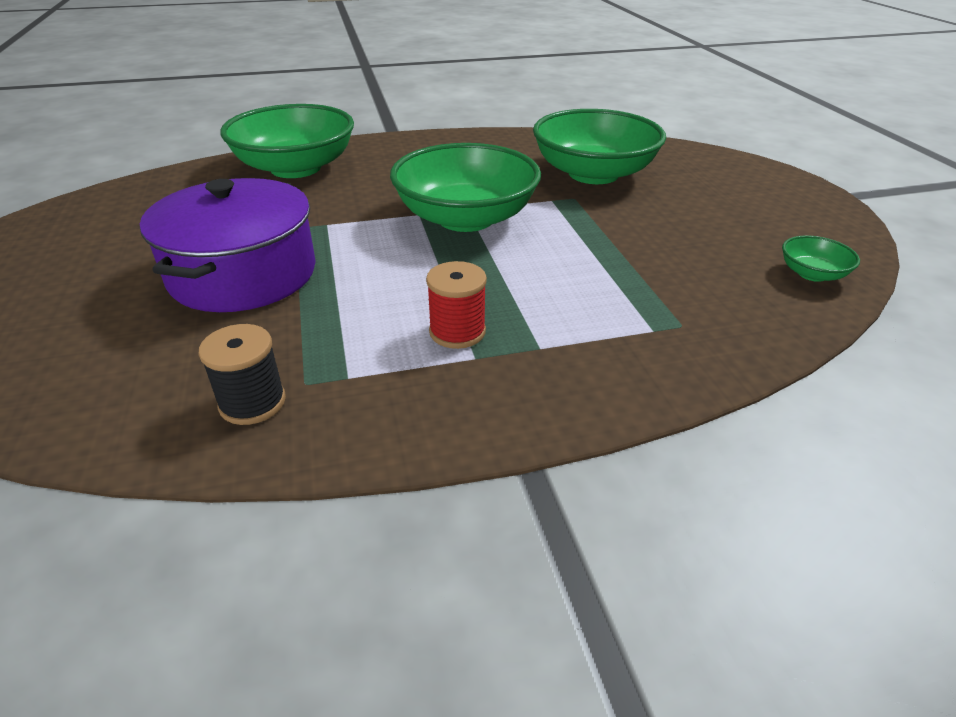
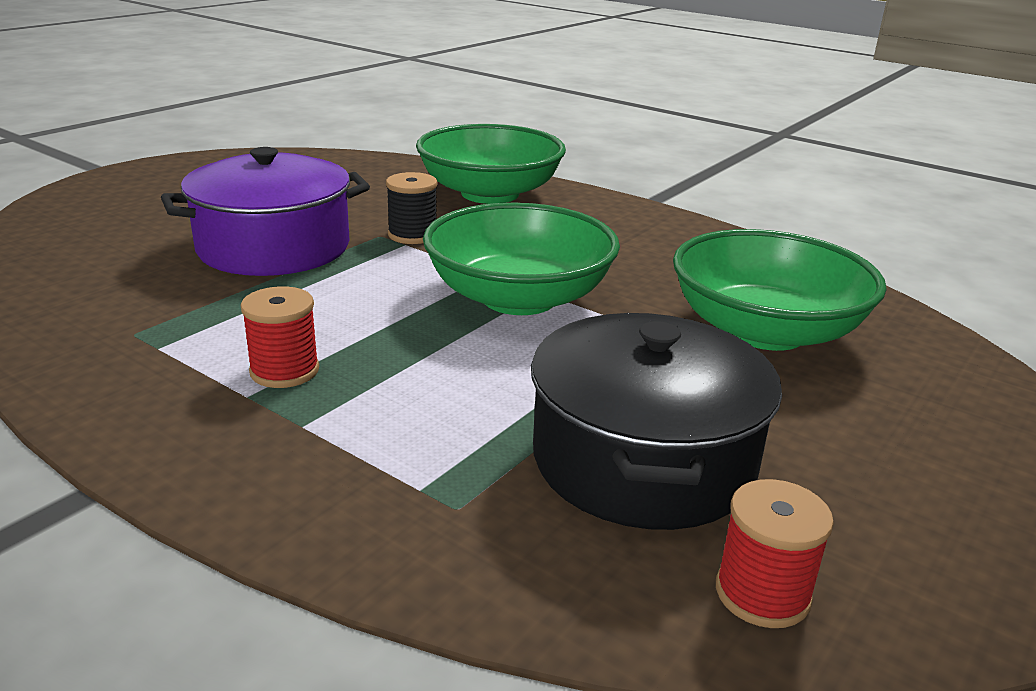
camera: 50 degrees right, 10 degrees down
(252, 402) = (89, 324): black spool -> black spool (412, 235)
(683, 256) = (643, 460): none -> black pot
(812, 274) = (762, 593): green bowl -> red spool

